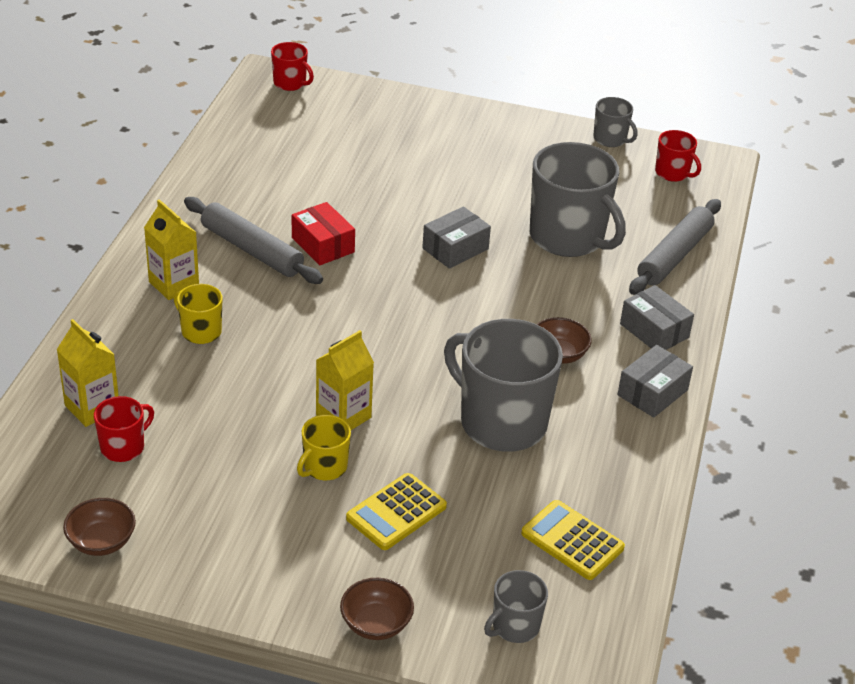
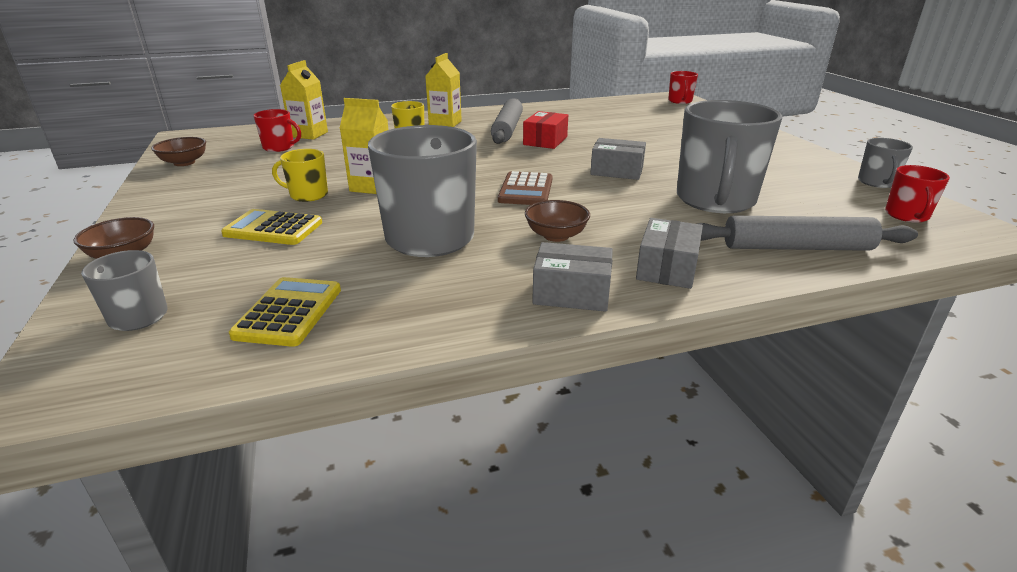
camera: 60 degrees right, 10 degrees down
(448, 324) = (526, 190): none -> brown calculator

